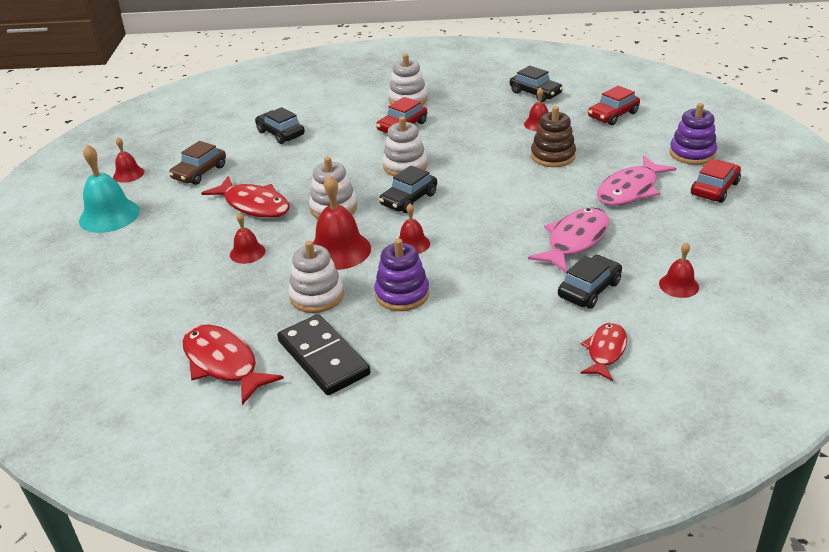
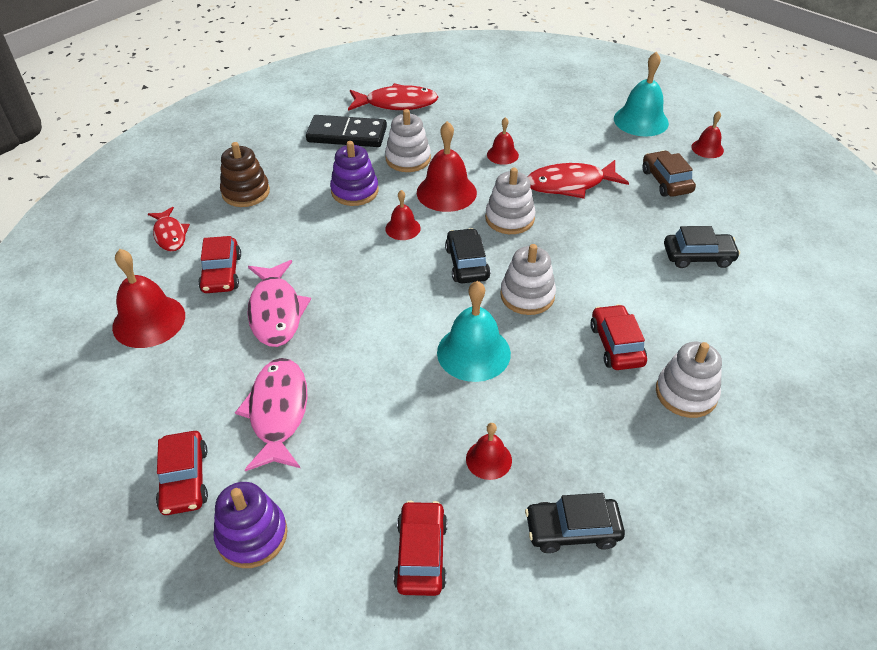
camera: 130 degrees right, 10 degrees up
(480, 159) = (473, 352): none -> turquoise bell
(553, 156) = (408, 410): brown stacking toy -> brown stacking toy (246, 192)
(589, 289) = (221, 273): black car -> red car
(679, 285) = (149, 321): red bell -> red bell, size x1.79

